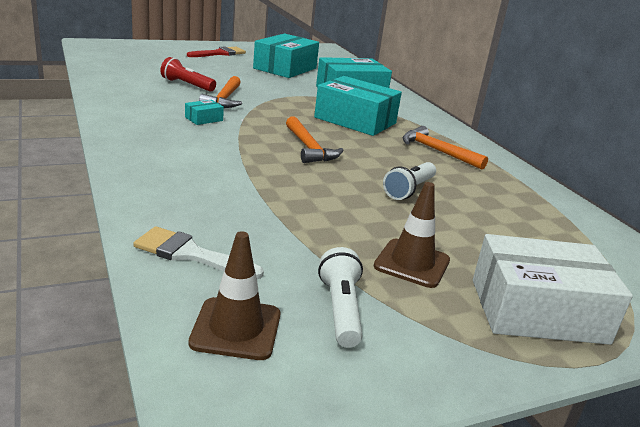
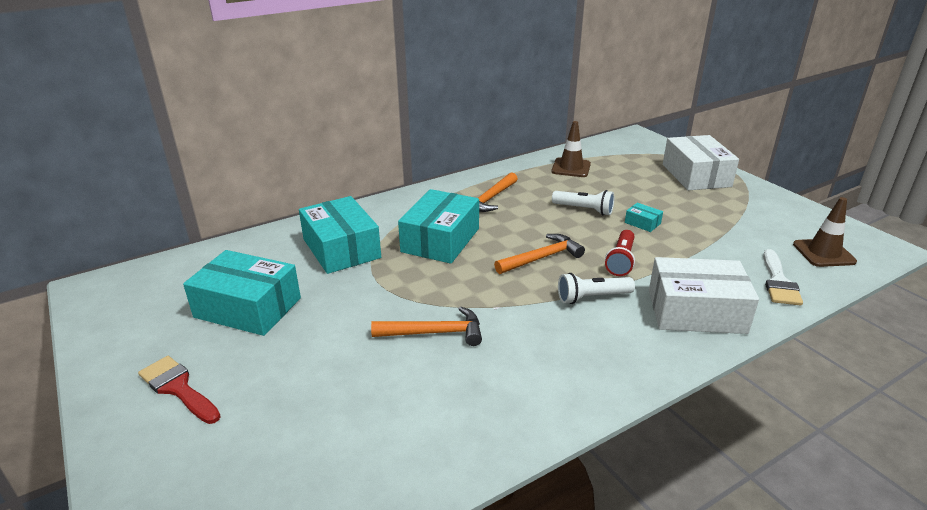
camera: 95 degrees left, 5 degrees up
(175, 187) = (696, 311): none -> white box
(187, 85) = (393, 378): red flashlight -> red flashlight (621, 261)
(204, 119) = (518, 333): turquoise box -> turquoise box (642, 223)
(341, 310) = (766, 225): white flashlight -> white flashlight (592, 297)
(412, 263) = (691, 207): brown traffic cone -> brown traffic cone (571, 168)

